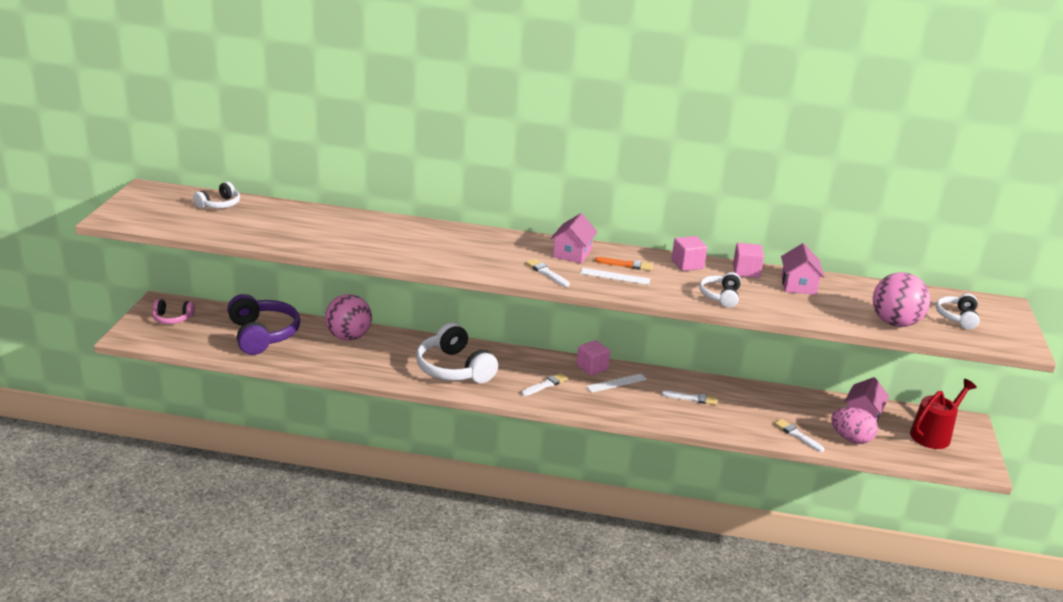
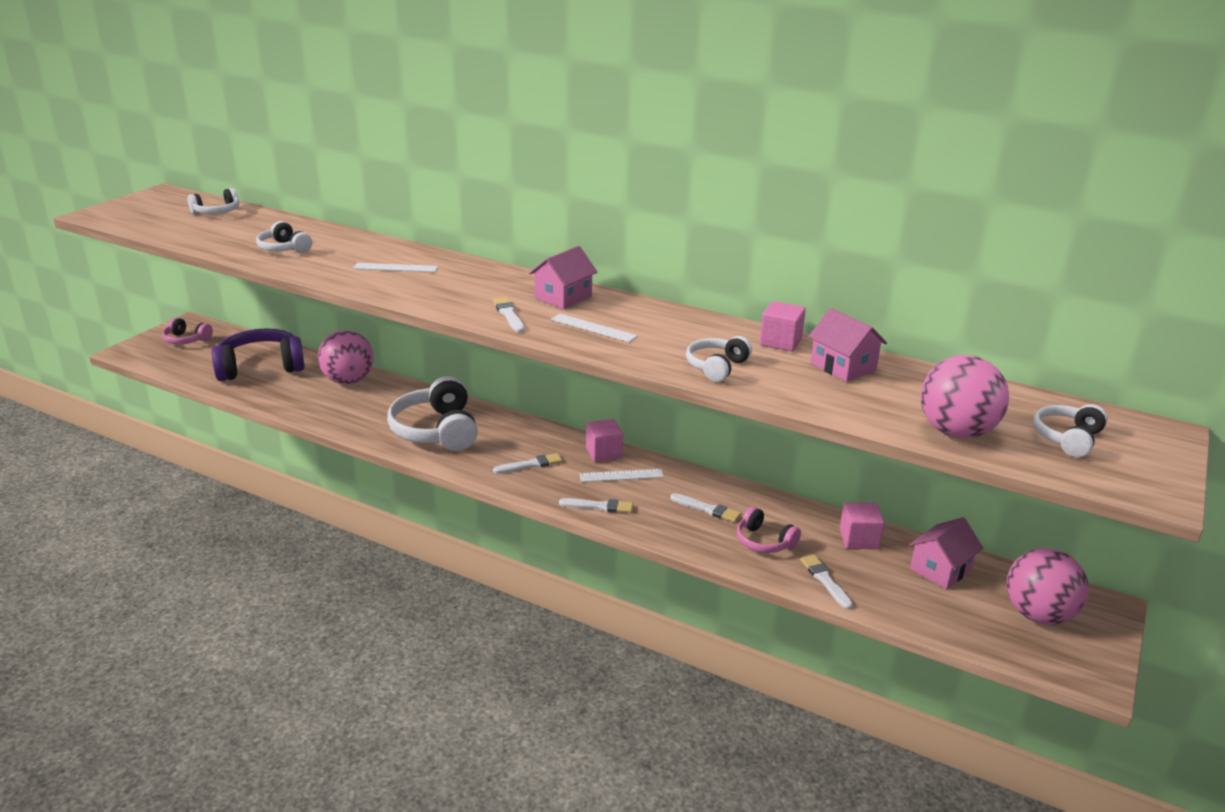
camera: 20 degrees right, 0 degrees up
(262, 335) = (260, 367): purple headphones -> purple headphones turned 105 degrees counterclockwise
(316, 234) = (284, 248): none -> white headphones
(424, 242) = (395, 267): none -> white ruler
(617, 409) = (599, 506): none -> white brush
(626, 265) = (620, 317): orange brush -> none
(687, 264) = (704, 325): pink cube -> pink cube (859, 539)
(743, 415) = (764, 542): none -> pink headphones
(798, 285) = (843, 367): pink house -> pink house turned 60 degrees counterclockwise
(851, 439) = (903, 598): pink egg -> none
(933, 435) = (1038, 615): red watering can -> pink ball

